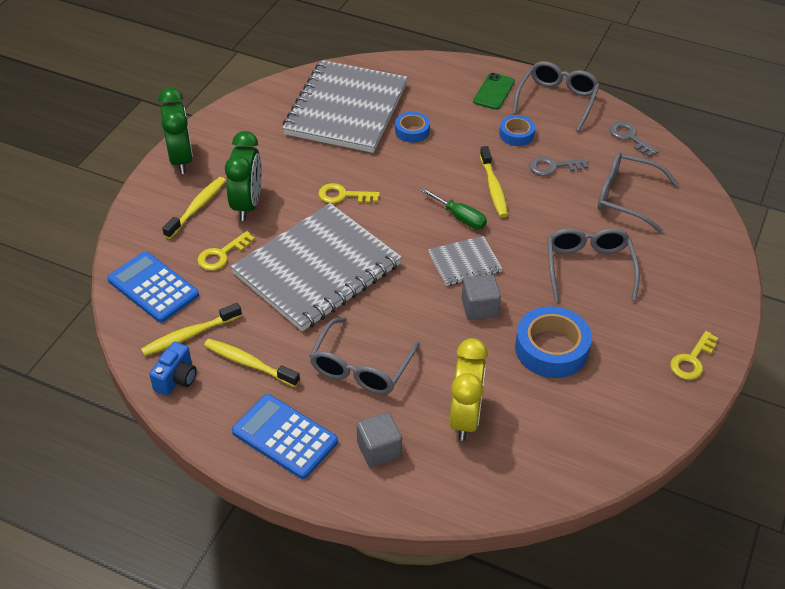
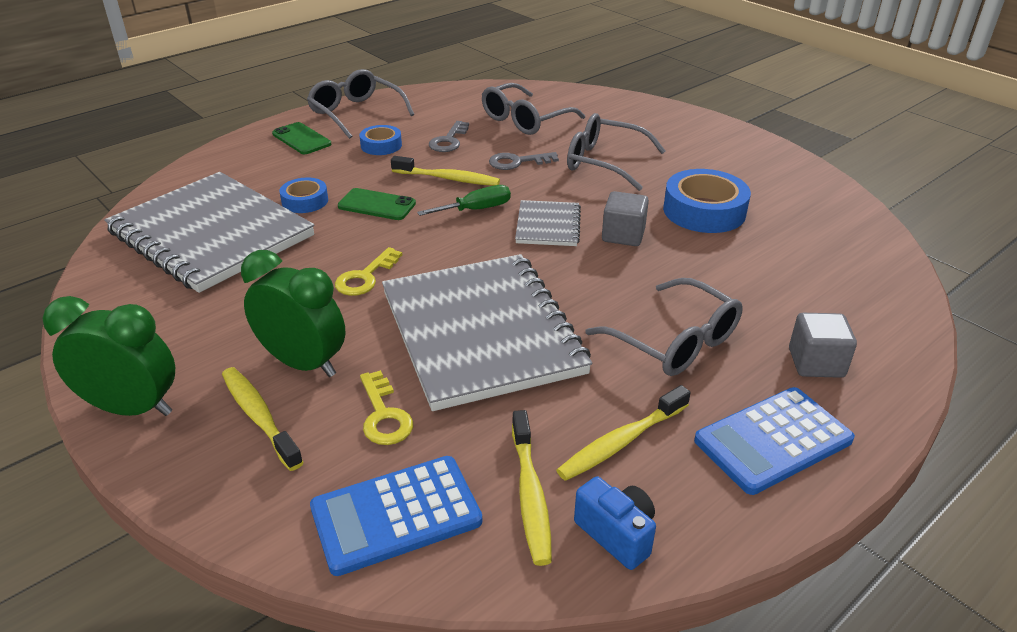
camera: 65 degrees left, 10 degrees down
(431, 166) = (377, 205): none -> green phone
(465, 417) = (782, 288): yellow clock -> none
(629, 137) = (446, 97): grey key -> grey key (517, 162)
(692, 360) = (750, 149): yellow key -> none

